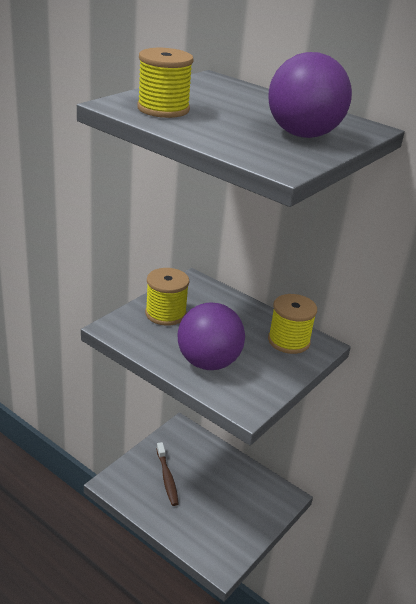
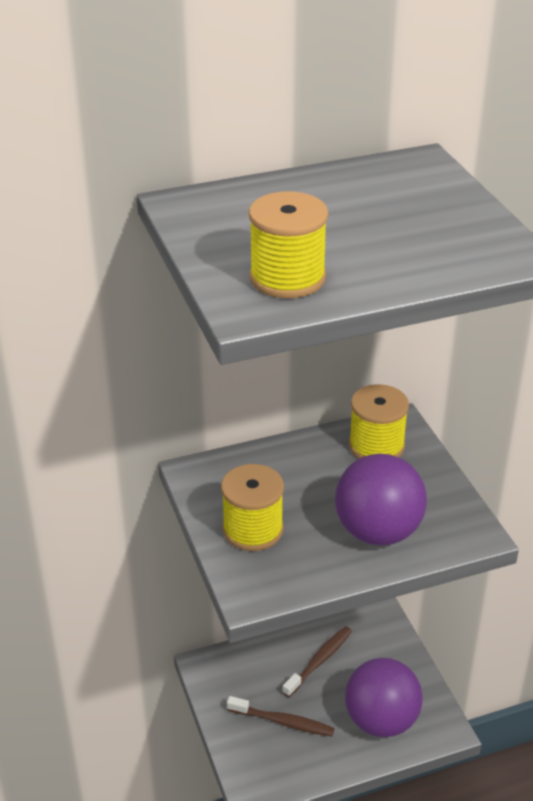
camera: 55 degrees left, 5 degrees up
(225, 478) = (319, 661): none -> brown toothbrush
(303, 135) = (427, 210): purple ball -> purple ball (381, 720)

